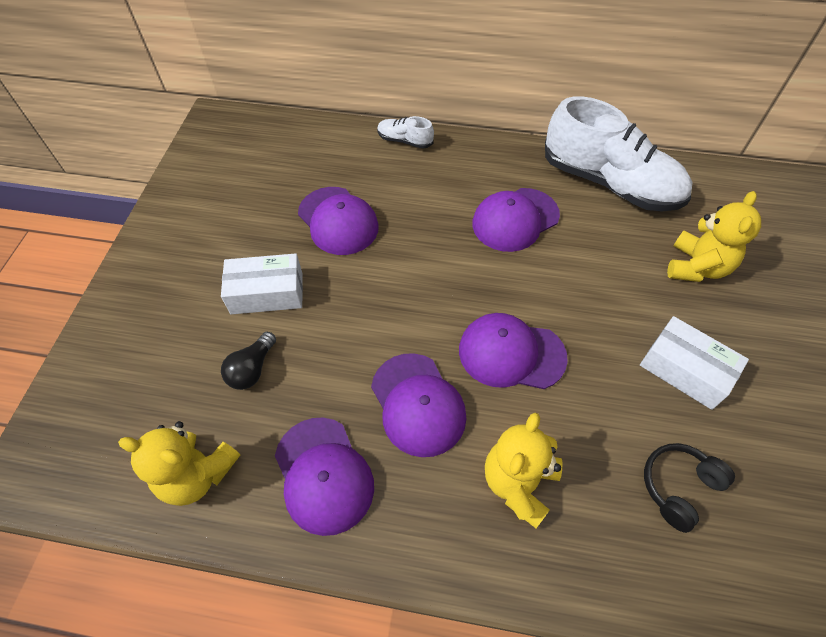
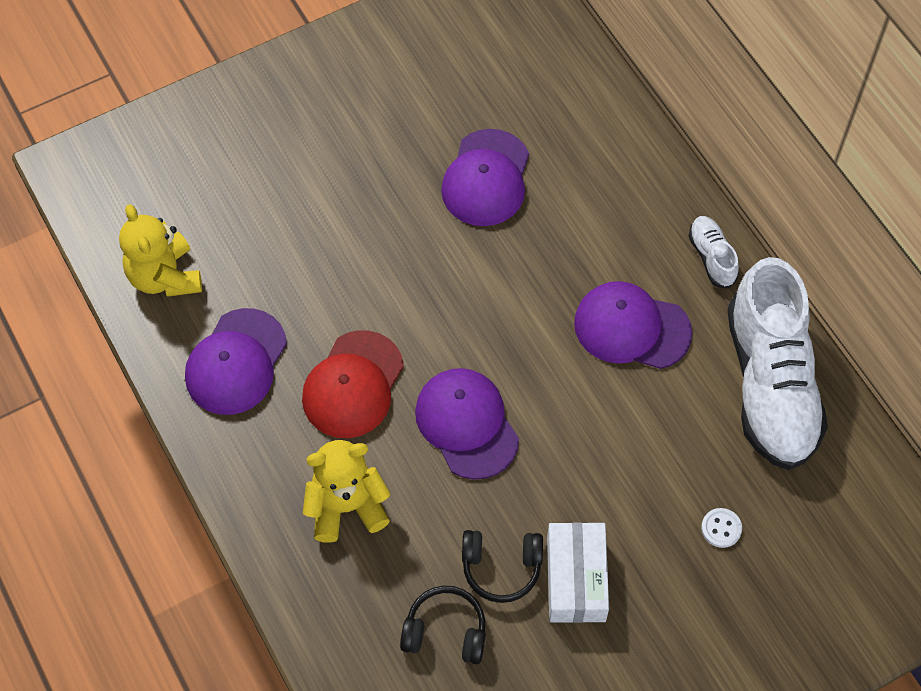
camera: 50 degrees right, 5 degrees up
(252, 369) = (278, 239): black light bulb -> none
(267, 293) = (357, 188): white box -> none
(405, 141) = (646, 155): white shoe -> white shoe (711, 257)
(418, 404) = (353, 385): purple cap -> red cap
(645, 410) = (501, 567): none -> black headphones
(696, 267) = (721, 528): yellow teddy bear -> white button

